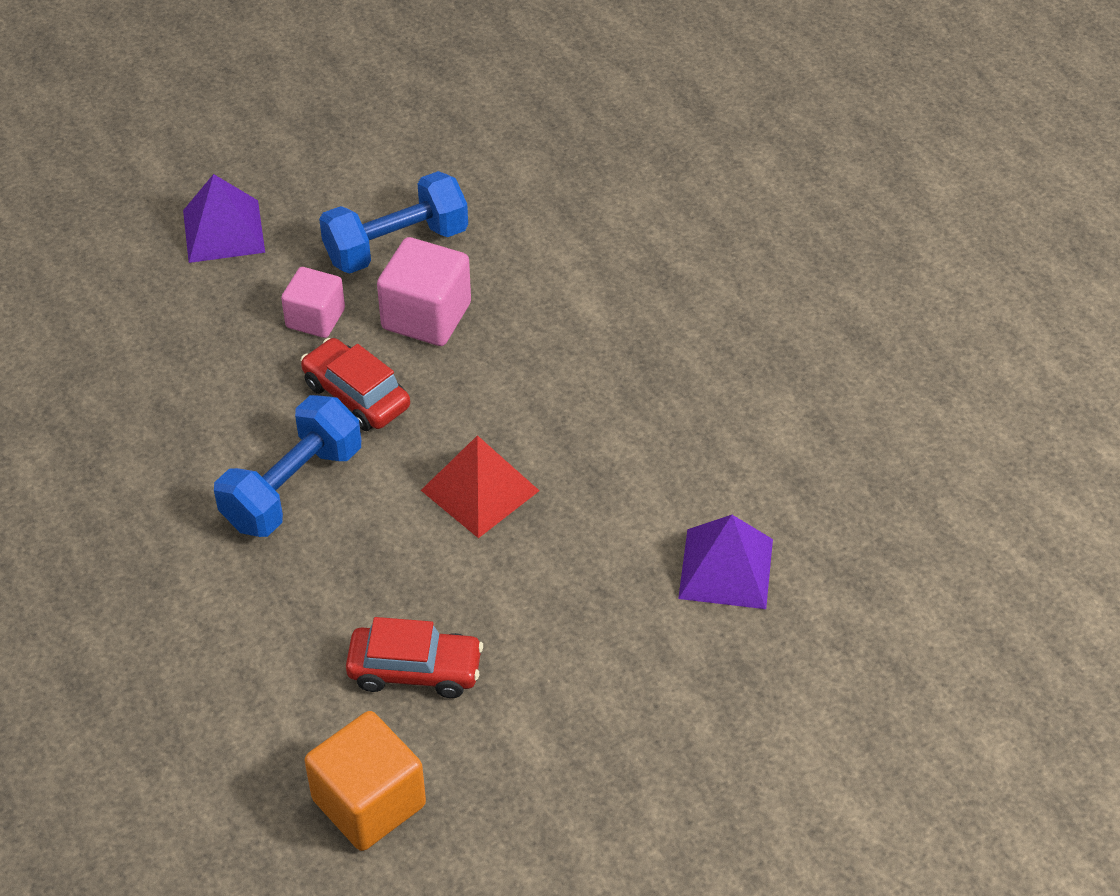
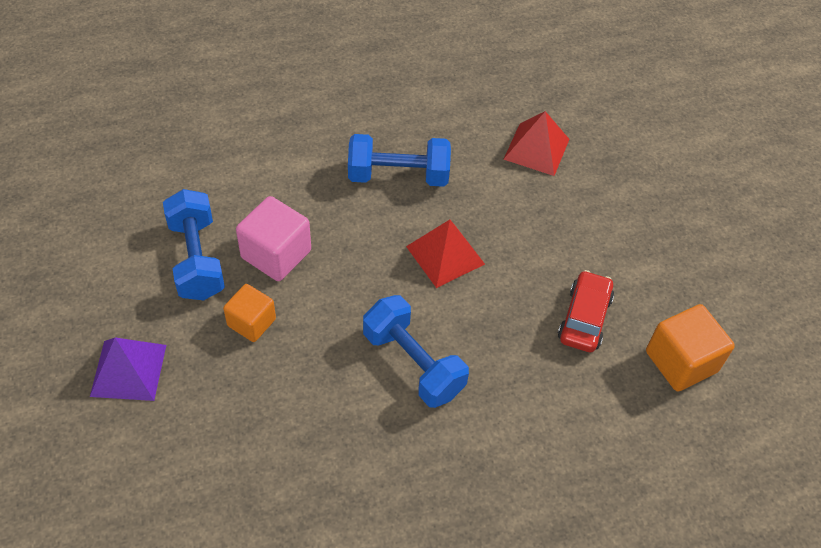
camera: 80 degrees left, 5 degrees up
(315, 318) = (251, 322): pink cube -> orange cube
(356, 395) = (338, 310): red car -> none
(606, 412) = (398, 175): none -> blue dumbbell
(725, 568) = (536, 149): purple pyramid -> red pyramid

